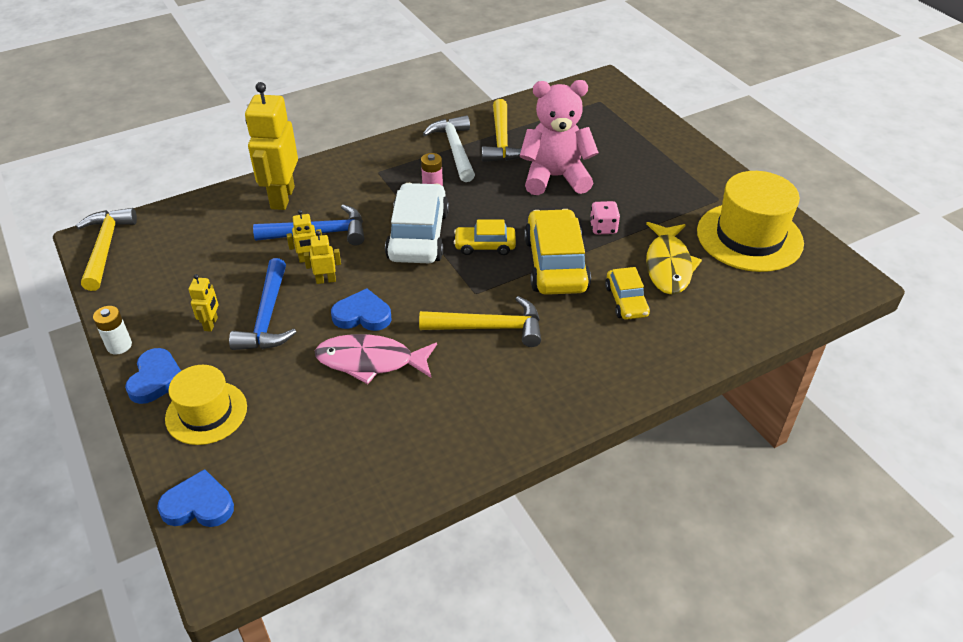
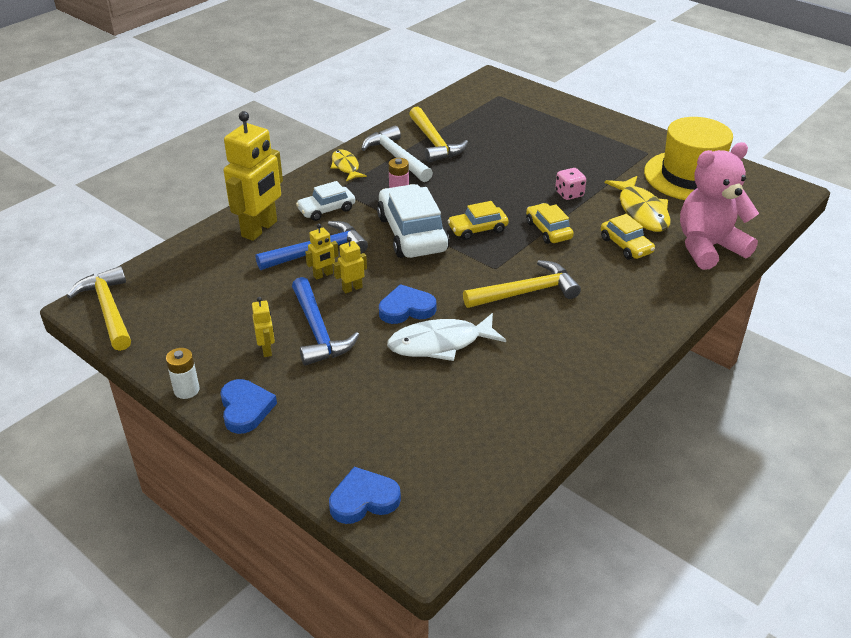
camera: 20 degrees left, 5 degrees down
(206, 413) = (316, 423): yellow hat -> none
(282, 197) = (260, 229): yellow robot -> yellow robot turned 135 degrees counterclockwise
(354, 191) = (326, 209): none -> white car
(371, 361) = (440, 343): pink fish -> white fish
(400, 149) = (346, 166): none -> yellow fish
(555, 177) = (501, 163): pink teddy bear -> pink teddy bear (708, 247)
(555, 264) = (548, 230): yellow car -> yellow car, size x0.55

